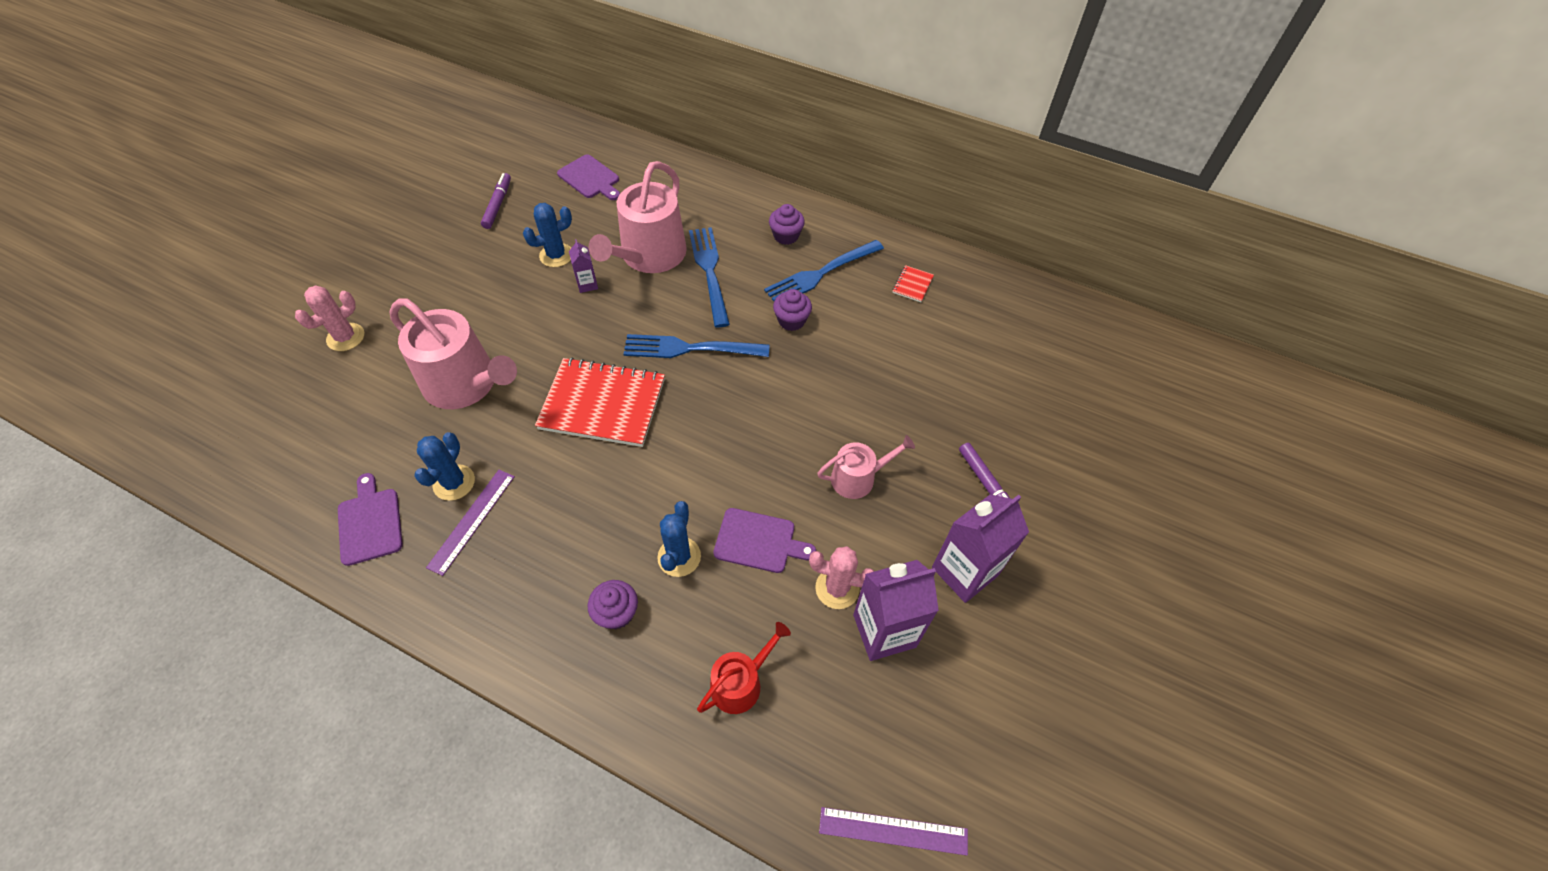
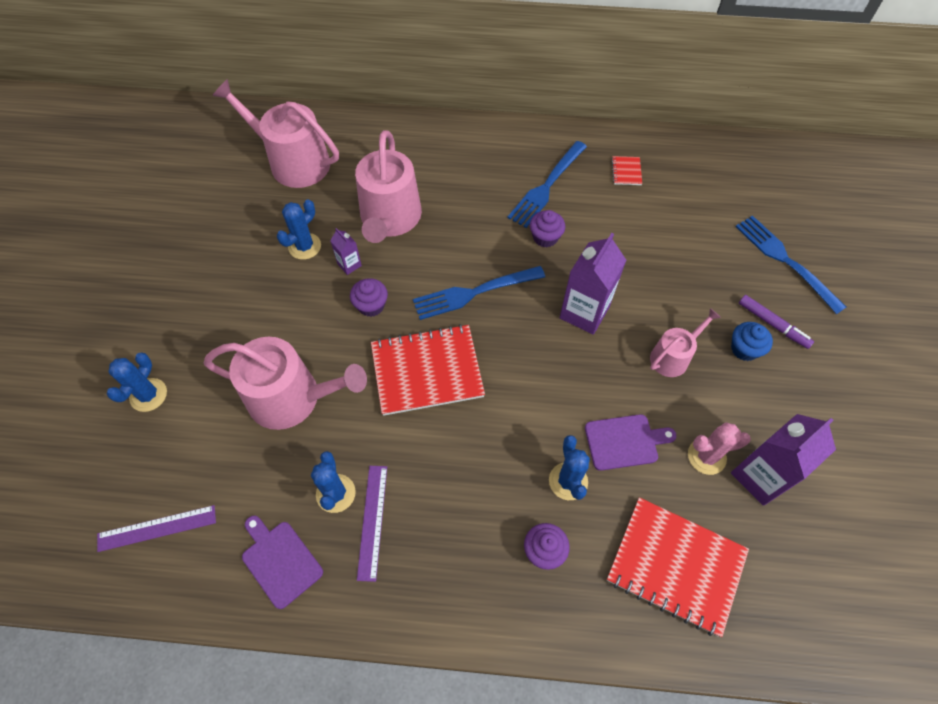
camera: 20 degrees left, 5 degrees up
(345, 337) = (148, 395): pink cactus -> blue cactus
(498, 205) = (220, 215): purple marker -> none
(590, 178) = (293, 162): purple cutting board -> pink watering can
(709, 272) = (451, 216): blue fork -> blue fork (785, 260)
(741, 682) = (675, 566): red watering can -> red notebook
(786, 236) = (498, 161): purple cupcake -> purple cupcake (371, 305)
(893, 830) = (850, 632): purple ruler -> purple ruler (157, 528)
(940, 498) = (744, 349): none -> blue cupcake
(964, 571) = (793, 403): purple carton -> purple carton (584, 312)

